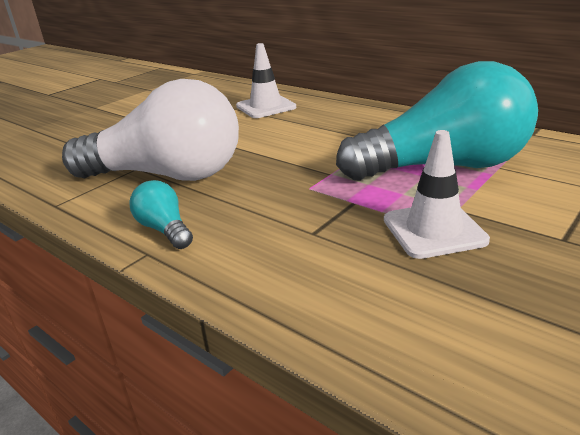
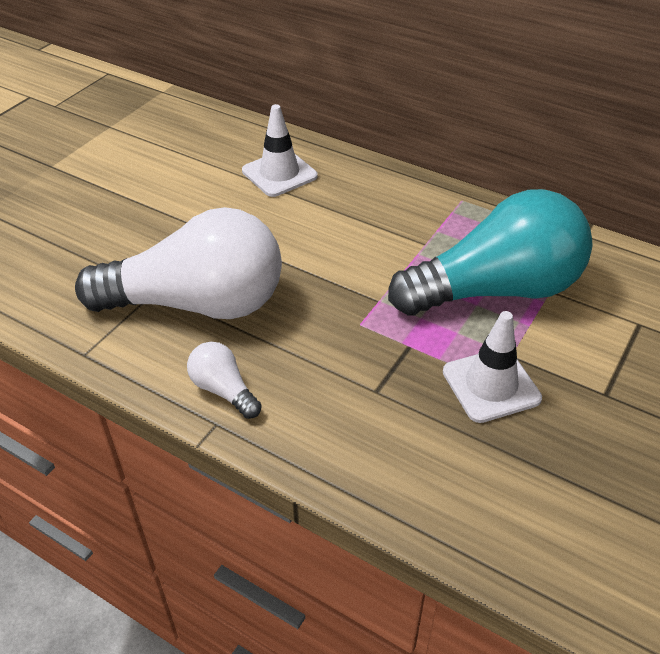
camera: 10 degrees left, 15 degrees up
(165, 230) = (223, 390): turquoise light bulb -> white light bulb

